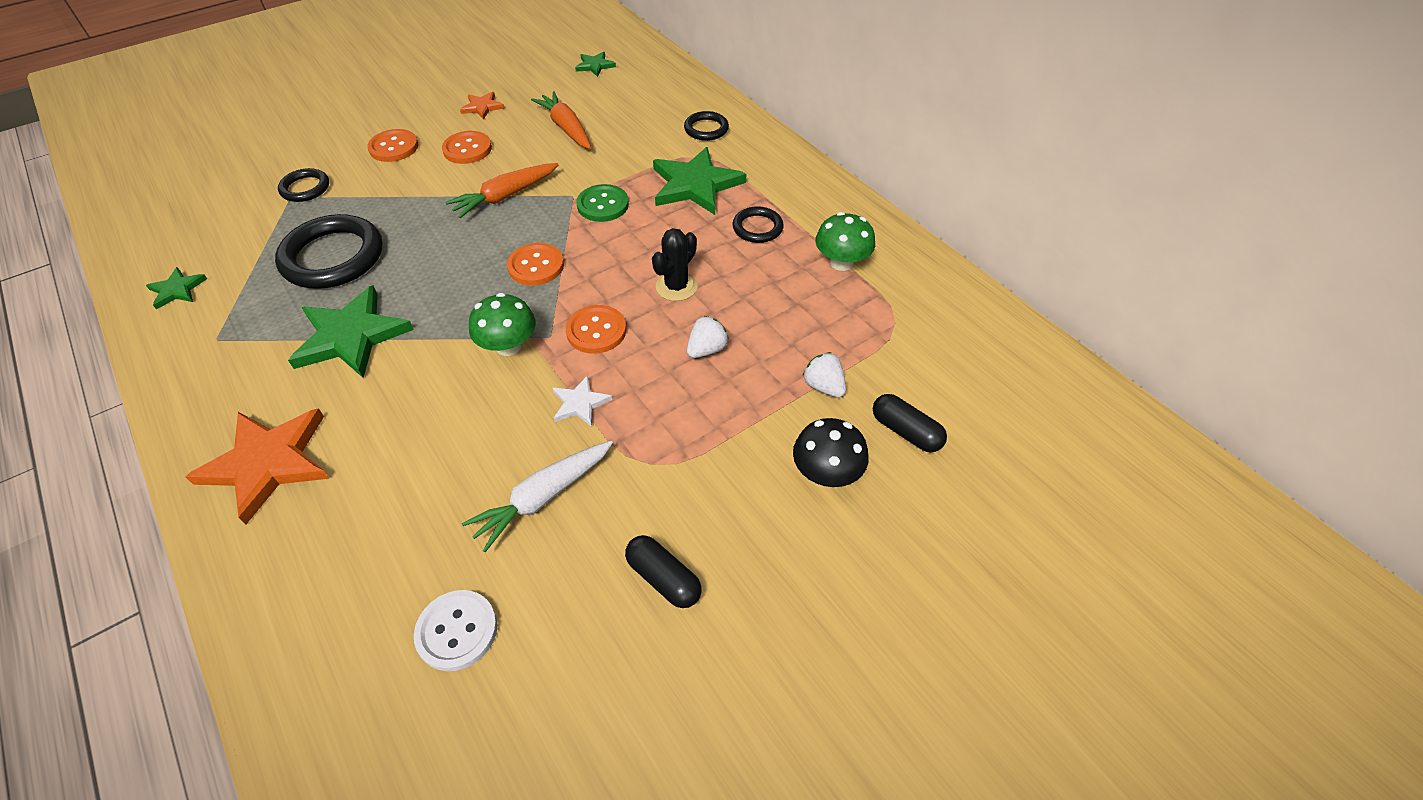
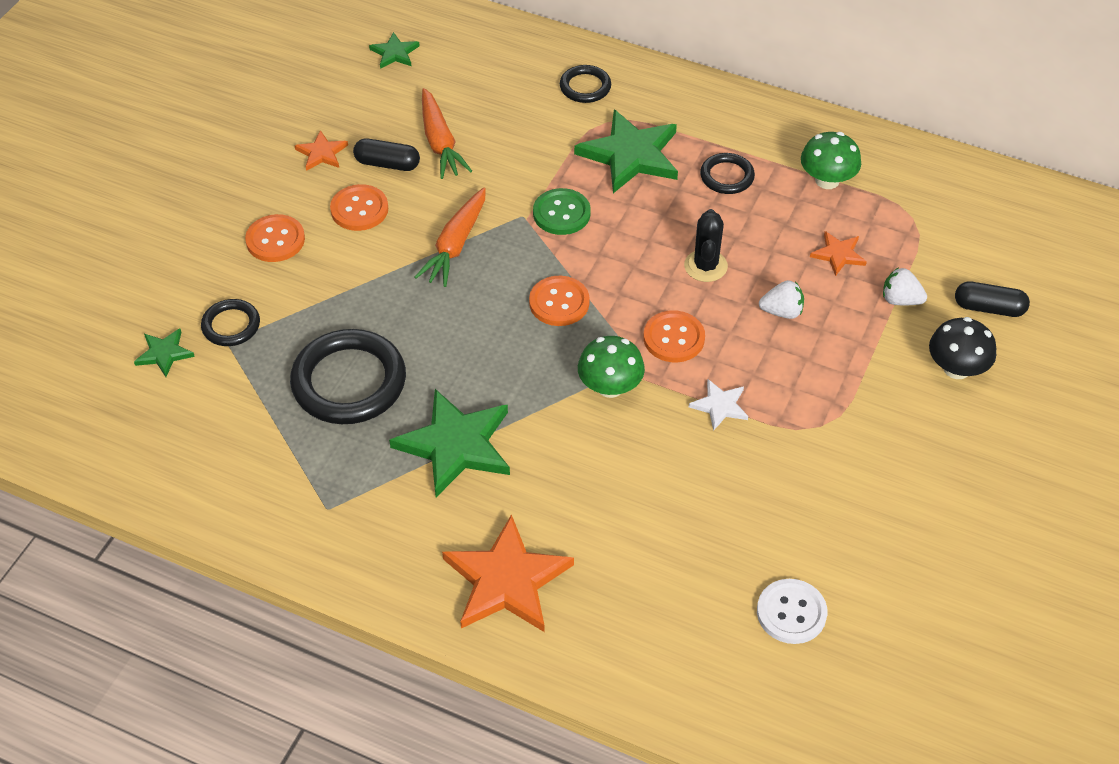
camera: 30 degrees left, 0 degrees up
(177, 290) = (226, 484): green star -> green star (164, 353)
(543, 497) = (762, 492): white carrot -> none
(566, 128) = (440, 142): orange carrot -> orange carrot turned 135 degrees counterclockwise
(663, 578) = (904, 502): black capsule -> black capsule (387, 164)
(706, 349) = (782, 311): white strawberry -> white strawberry turned 75 degrees clockwise
(799, 324) = (838, 254): none -> orange star

